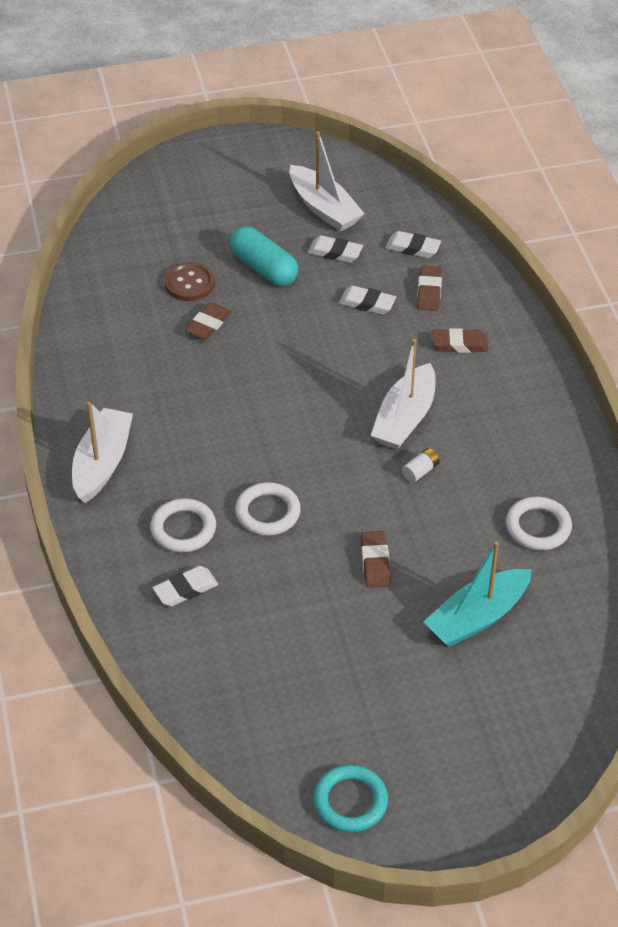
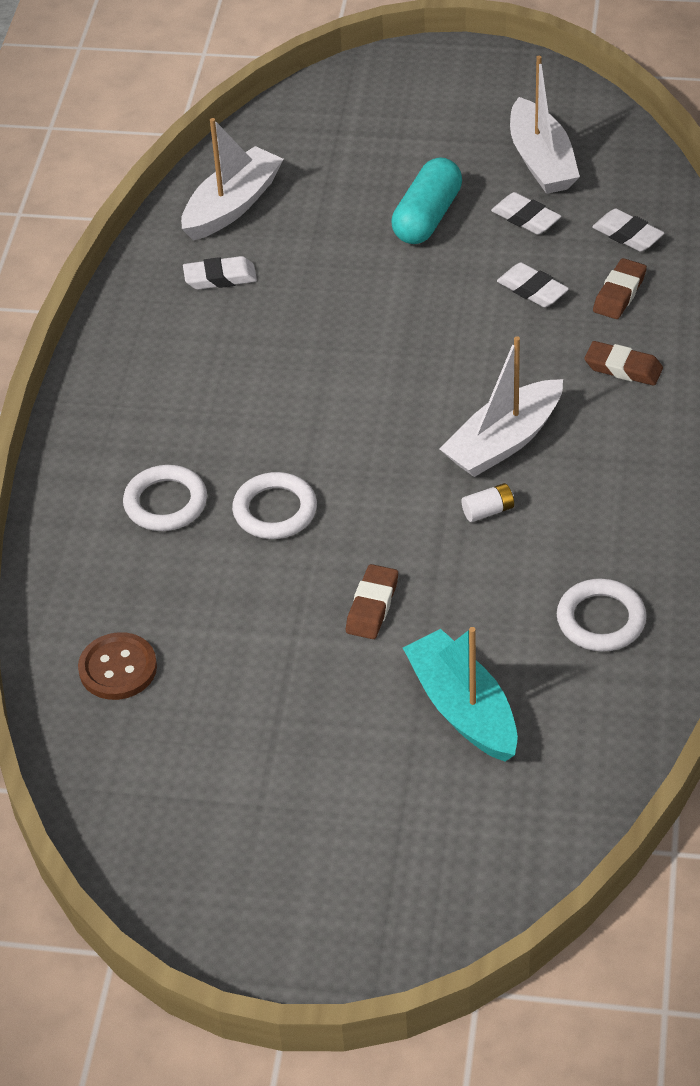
camera: 25 degrees right, 0 degrees up
(102, 463) = (113, 401): white boat -> white boat (232, 206)
(185, 589) = (130, 574): white eraser -> white eraser (220, 278)
(189, 283) = (328, 215): brown button -> brown button (118, 668)
(208, 324) = (324, 269): brown eraser -> none
(263, 268) = (427, 217): turquoise capsule -> turquoise capsule turned 45 degrees clockwise
(350, 801) = (188, 881): turquoise ring -> none
(477, 617) = (463, 708): turquoise boat -> turquoise boat turned 75 degrees clockwise

